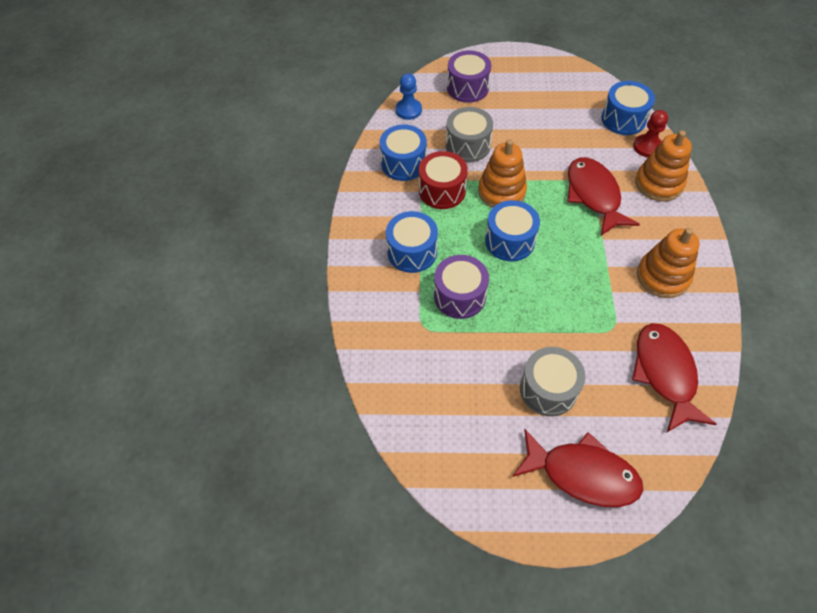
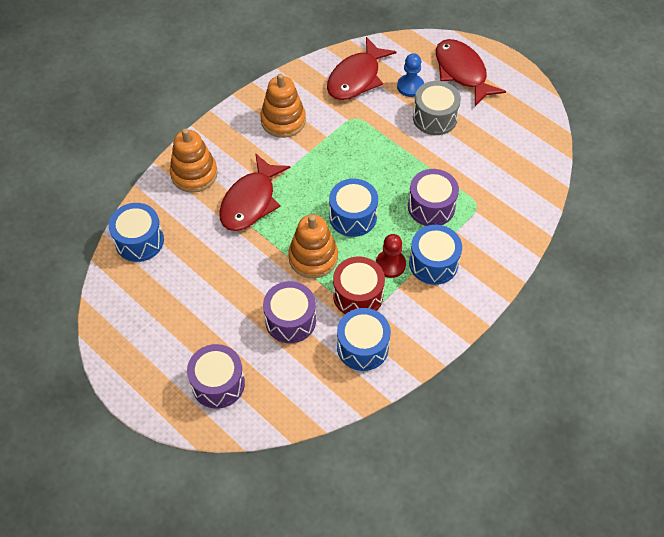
camera: 140 degrees left, 0 degrees up
(408, 110) = (299, 403): blue pawn -> blue pawn (410, 86)
(468, 145) = (290, 320): grey drum -> purple drum
(647, 147) = (158, 205): red pawn -> red pawn (390, 264)

